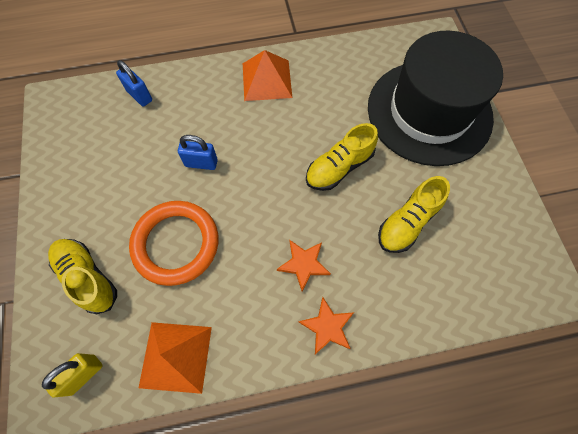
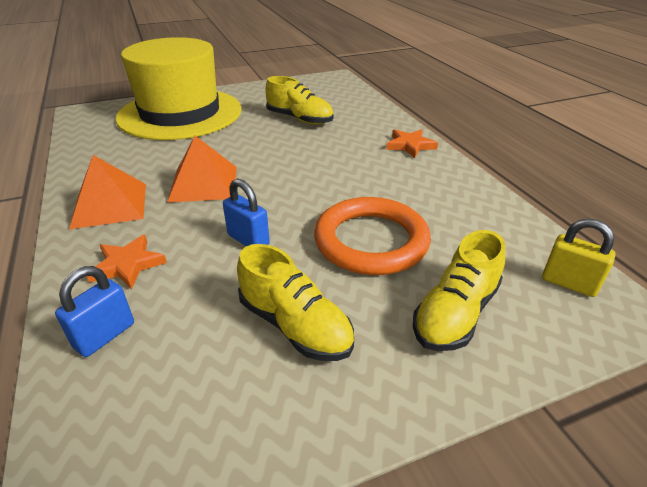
camera: 100 degrees left, 30 degrees down
(175, 356) = (494, 219): orange pyramid -> orange pyramid (203, 183)
(201, 163) = (248, 240): blue padlock -> blue padlock turned 45 degrees counterclockwise
(304, 264) = (359, 160): orange star -> orange star (127, 265)
(339, 167) = (246, 150): yellow shoe -> yellow shoe (295, 325)
(429, 112) = (180, 113): black hat -> yellow hat

